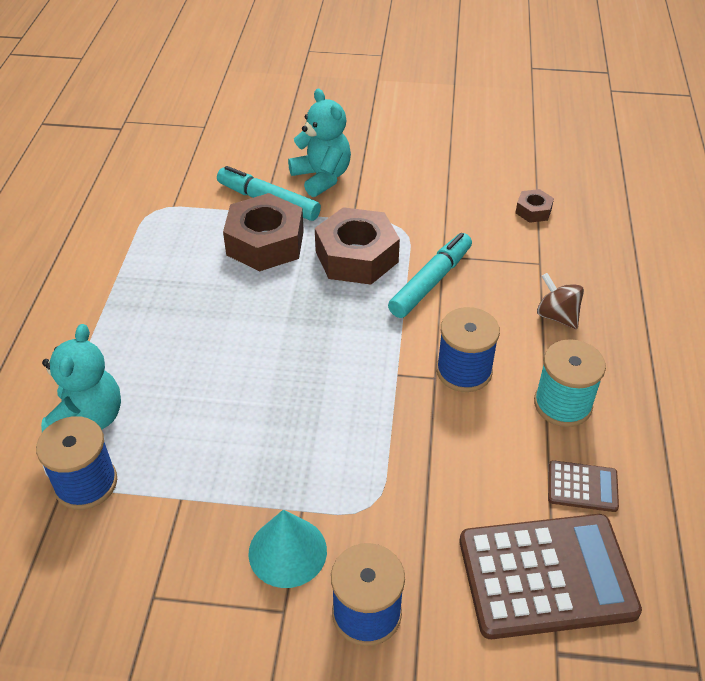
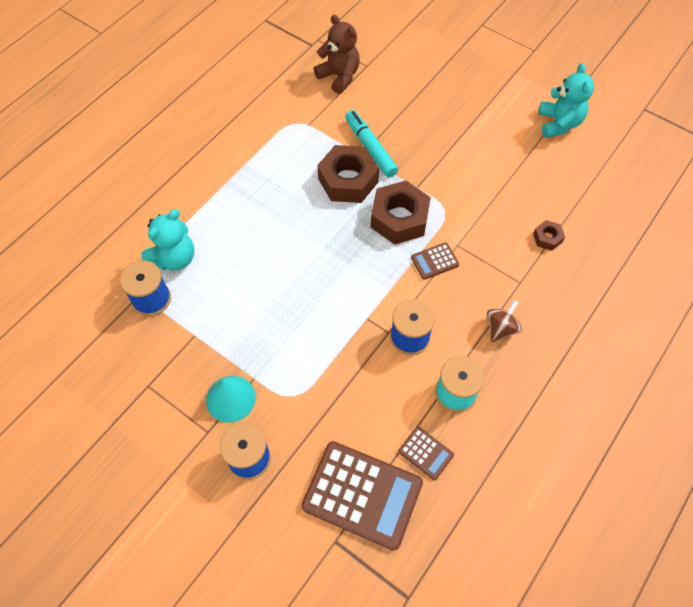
camera: 30 degrees right, 15 degrees up
(178, 147) = (339, 76): none -> brown teddy bear
(322, 177) = (418, 144): turquoise teddy bear -> turquoise teddy bear (558, 123)
(431, 282) = (434, 261): turquoise marker -> brown calculator
(557, 316) = (500, 328): brown spinning top -> brown spinning top turned 45 degrees clockwise

